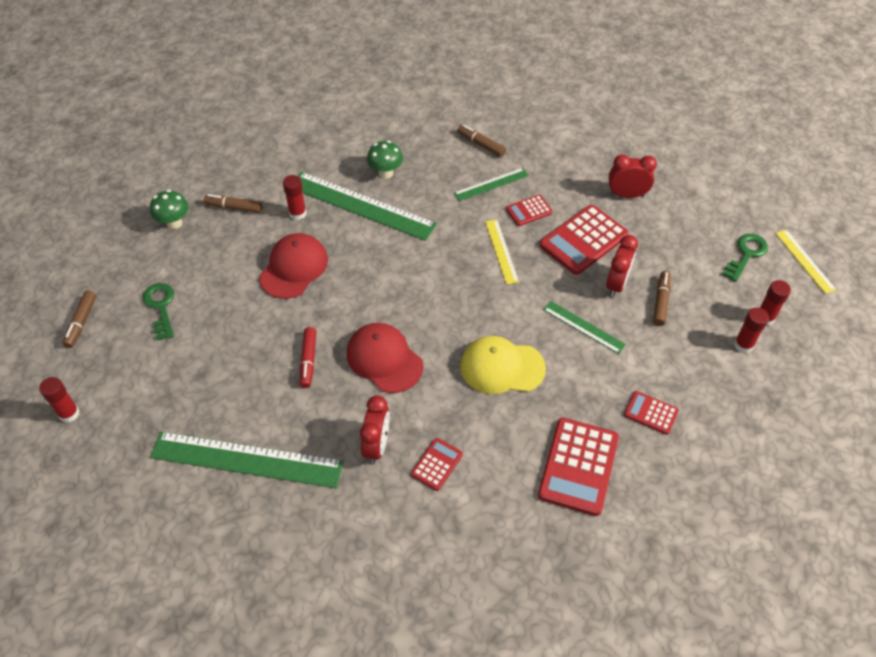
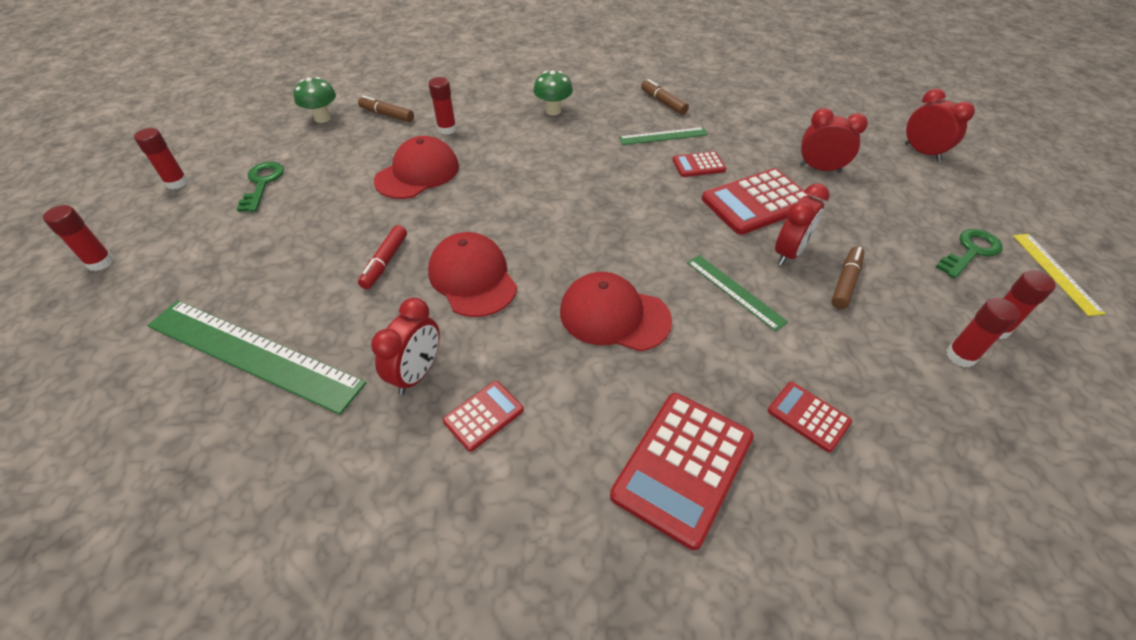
camera: 15 degrees right, 5 degrees down
(81, 322) = (177, 183): brown marker -> red glue stick
(361, 205) = (515, 133): green ruler -> none
(501, 251) = (654, 196): yellow ruler -> none
(502, 367) = (614, 315): yellow cap -> red cap
(704, 161) = (922, 152): none -> red clock

